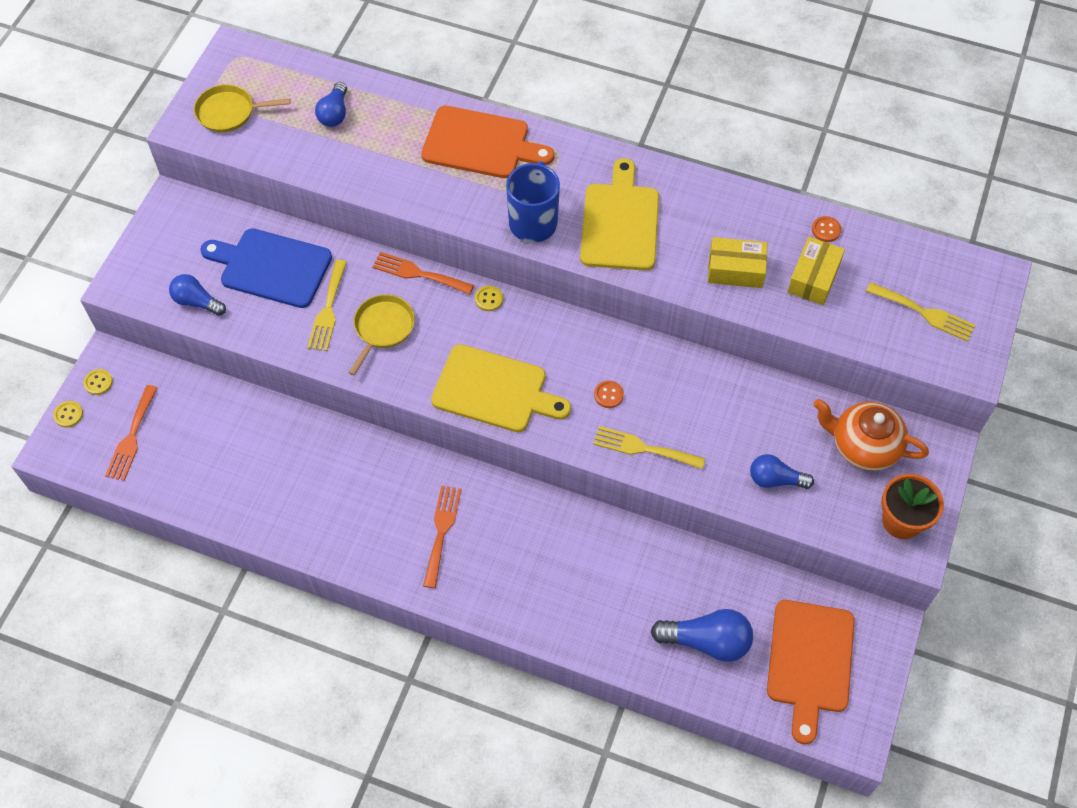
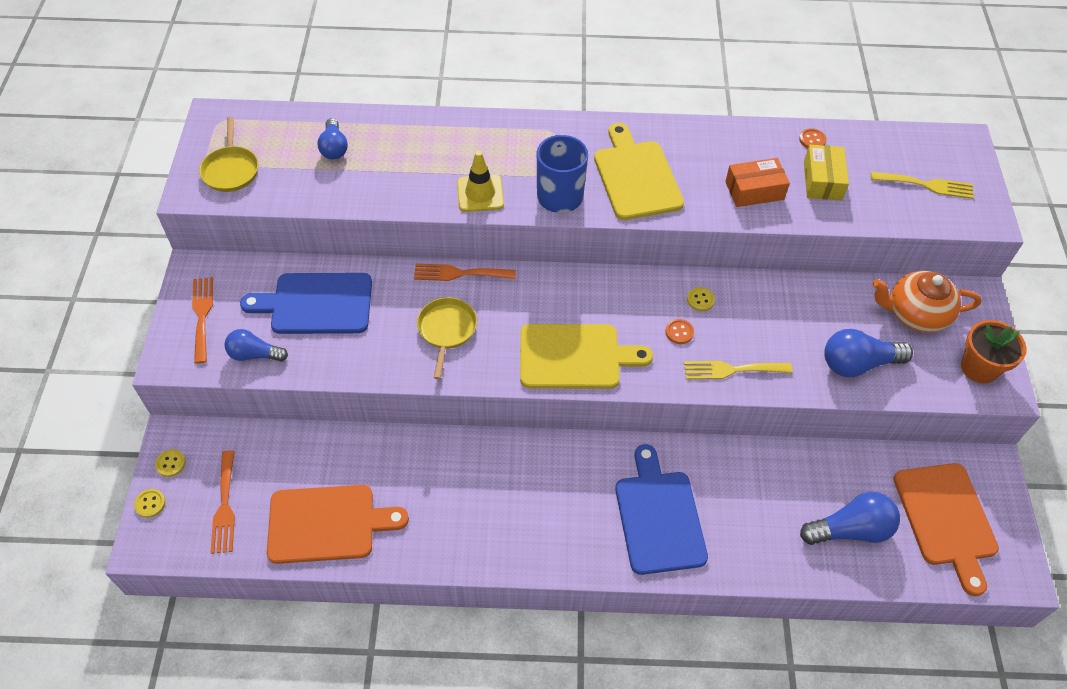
camera: 20 degrees left, 5 degrees down
(229, 112) = (231, 170): yellow pan -> yellow pan turned 75 degrees counterclockwise
(328, 310) = (387, 328): yellow fork -> none
(441, 531) = (567, 504): orange fork -> orange fork (202, 315)
(456, 199) = (480, 193): none -> yellow traffic cone
(480, 144) = (481, 142): orange cutting board -> orange cutting board (327, 523)
(489, 299) = (534, 278): yellow button -> yellow button (700, 300)
(524, 570) = (658, 517): none -> blue cutting board
(735, 270) = (754, 190): yellow box -> orange box
(775, 479) = (858, 364): blue light bulb -> blue light bulb, size x1.52

